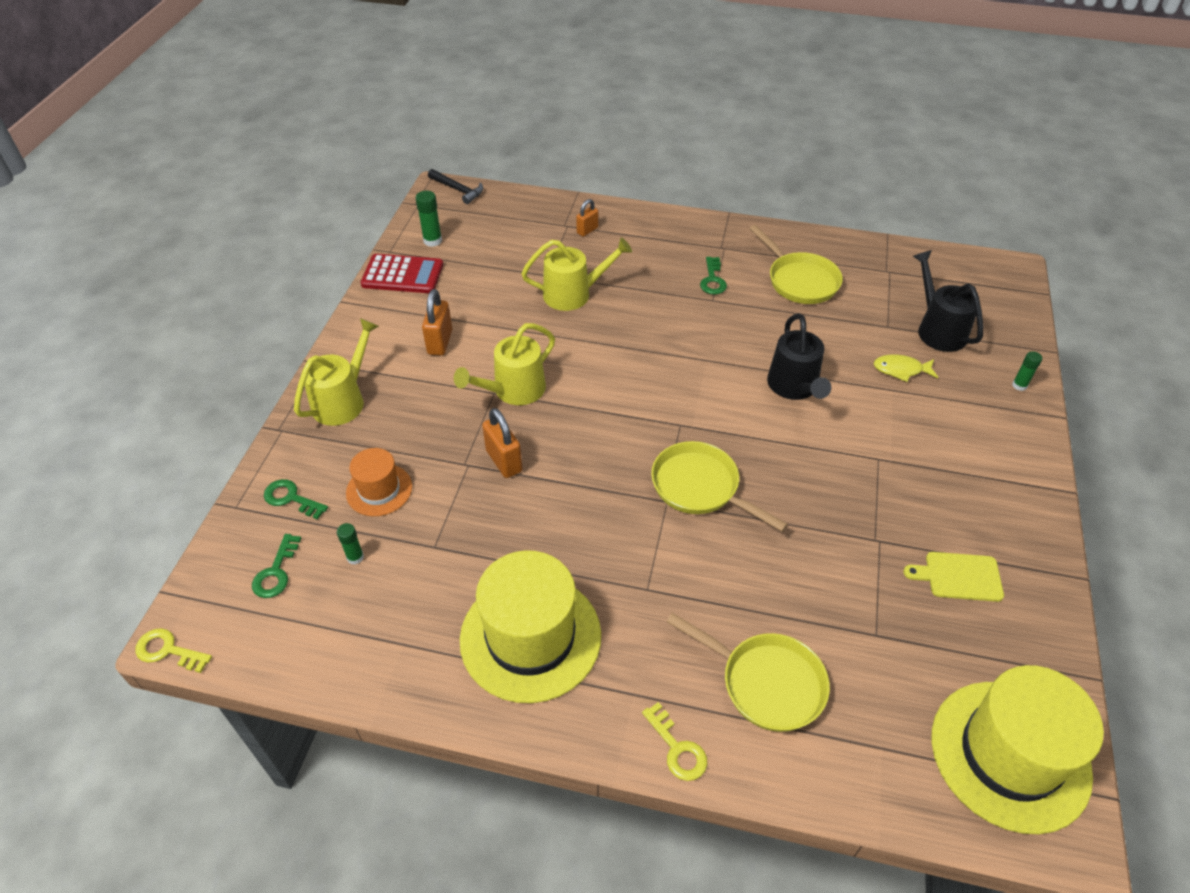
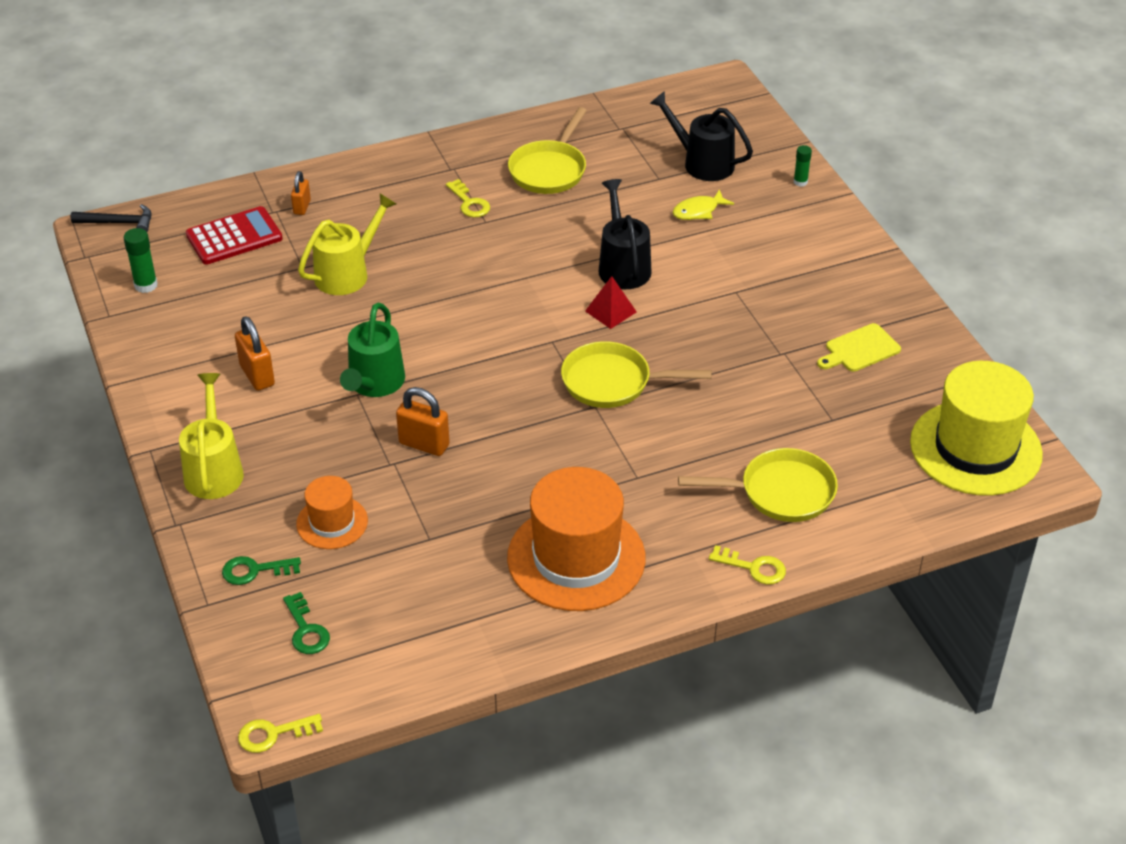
camera: 35 degrees left, 5 degrees down
(355, 557) = (367, 582): green glue stick -> none
(402, 275) = (149, 332): red calculator -> red calculator (234, 237)
(513, 391) = (374, 384): yellow watering can -> green watering can
(530, 637) = (576, 558): yellow hat -> orange hat
(712, 280) = (469, 203): green key -> yellow key
(751, 422) = (611, 311): none -> red pyramid
(794, 387) = (622, 266): black watering can -> black watering can turned 150 degrees counterclockwise
(799, 280) = (549, 170): yellow pan -> yellow pan turned 90 degrees clockwise

